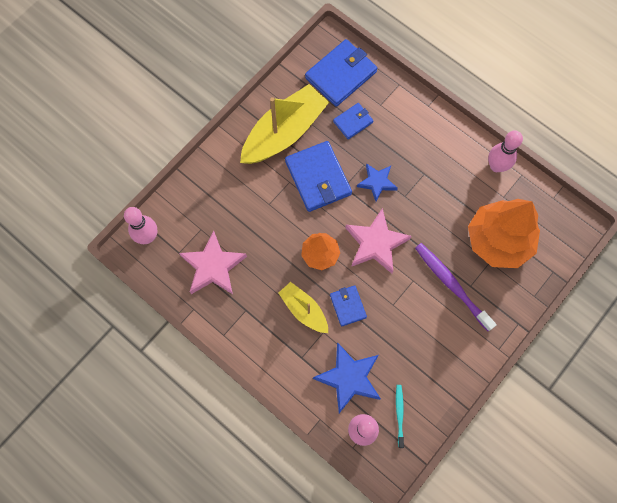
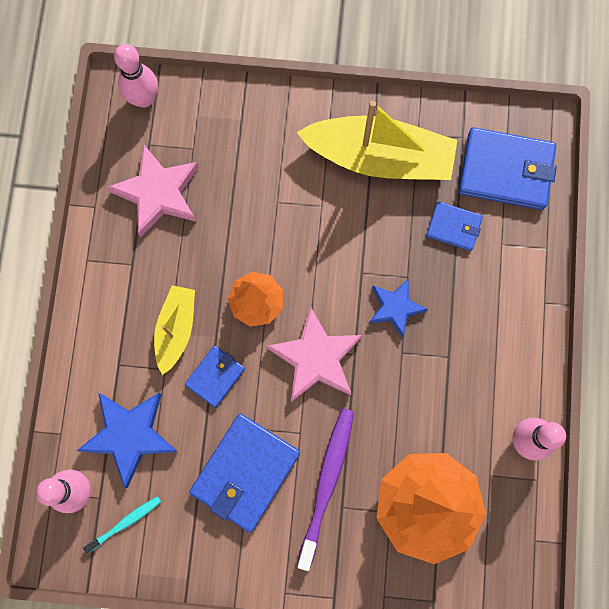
camera: 55 degrees right, 5 degrees up
(318, 178) = (350, 235): blue wallet -> blue wallet (245, 472)

